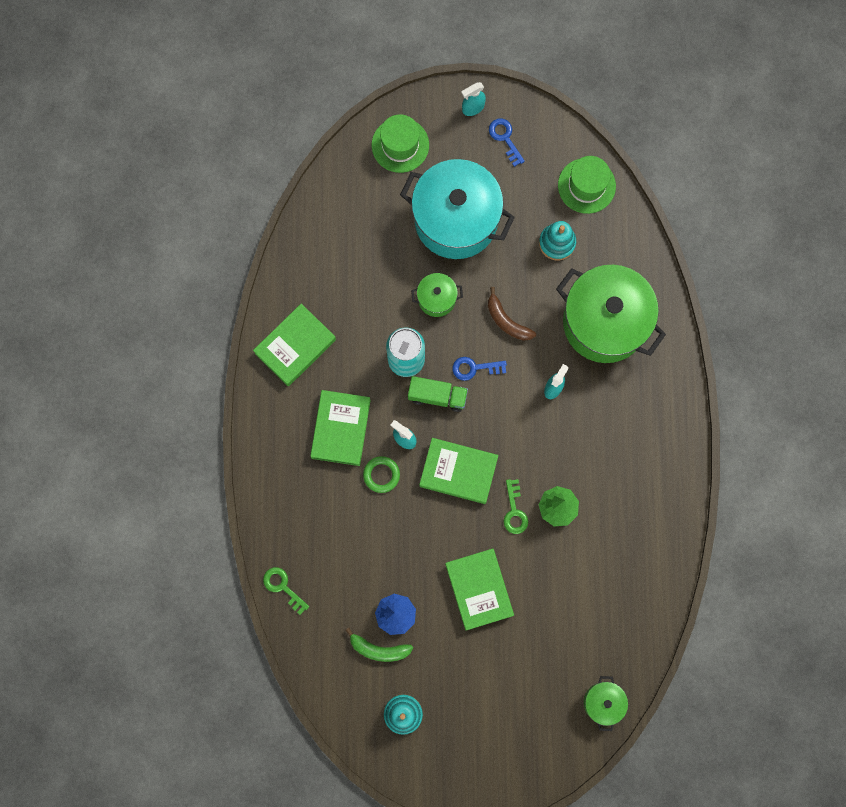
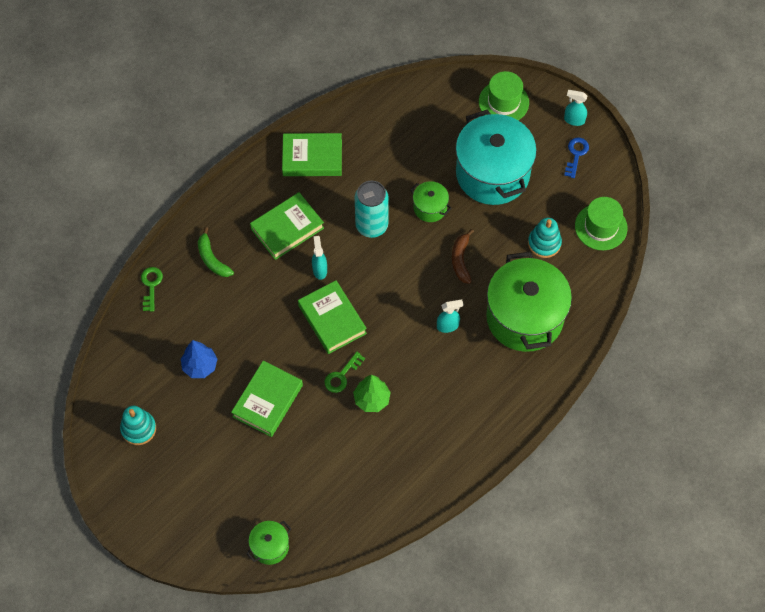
camera: 45 degrees right, 15 degrees down
(379, 649) = (167, 376): green banana -> green banana (212, 259)
(381, 475) = (282, 277): green ring -> none
(437, 396) = (368, 264): green truck -> none
(474, 368) = (409, 269): blue key -> none

